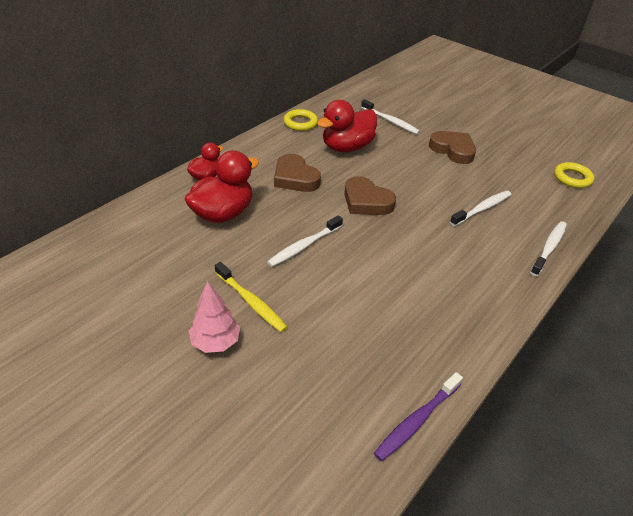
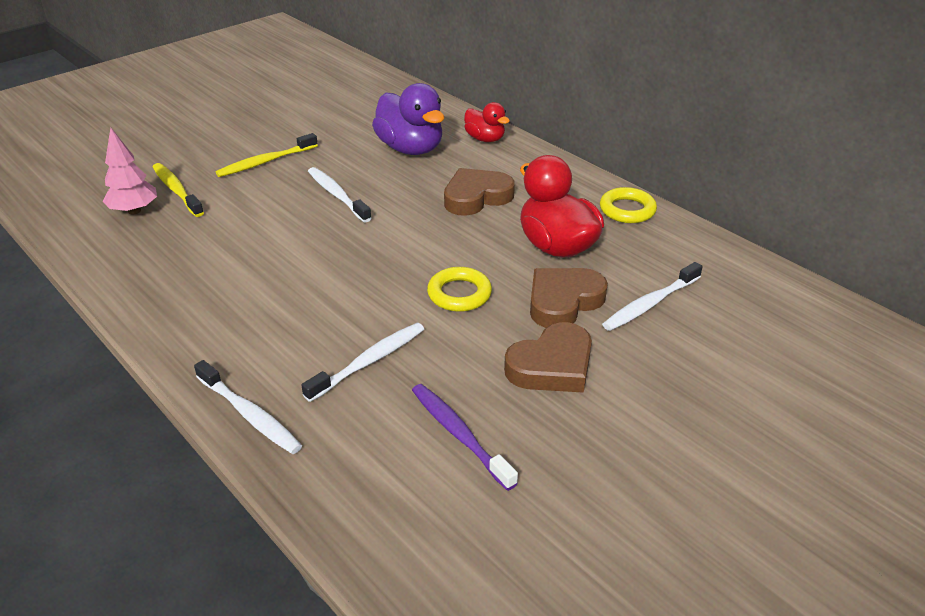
camera: 100 degrees right, 5 degrees down
(216, 342) = (226, 145): pink tree -> pink tree (134, 211)
(223, 213) = (410, 149): red duck -> purple duck
(313, 358) = (176, 190): none -> yellow toothbrush
(366, 201) = (413, 248): brown heart -> brown heart (563, 302)
(416, 420) = (70, 238): purple toothbrush -> purple toothbrush (459, 434)
(482, 208) = (369, 361): white toothbrush -> white toothbrush turned 105 degrees counterclockwise
(572, 178) = (440, 531): yellow ring -> yellow ring (459, 294)

